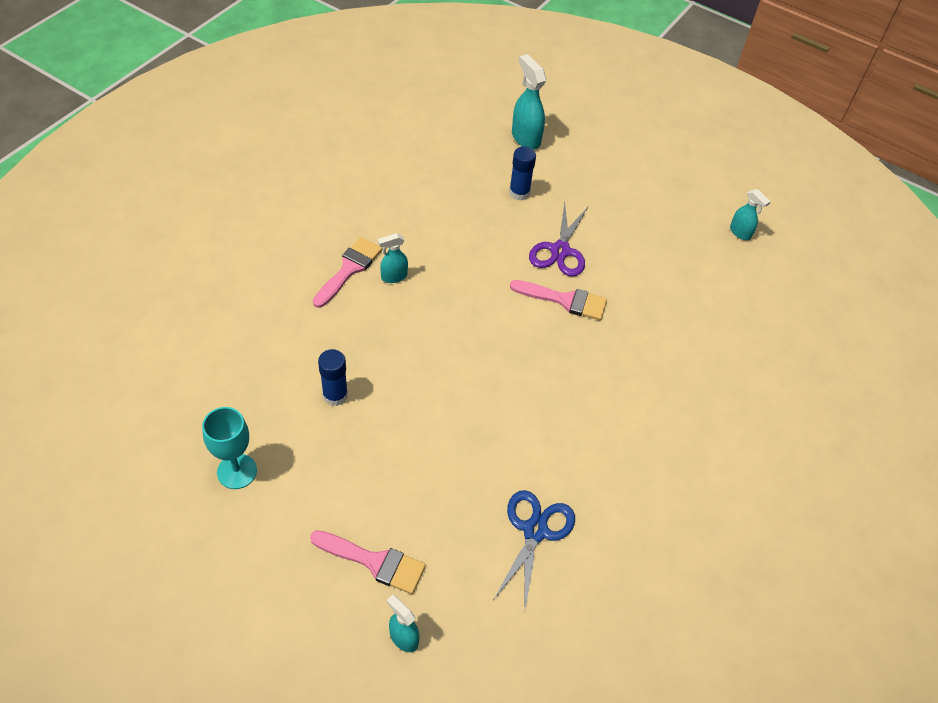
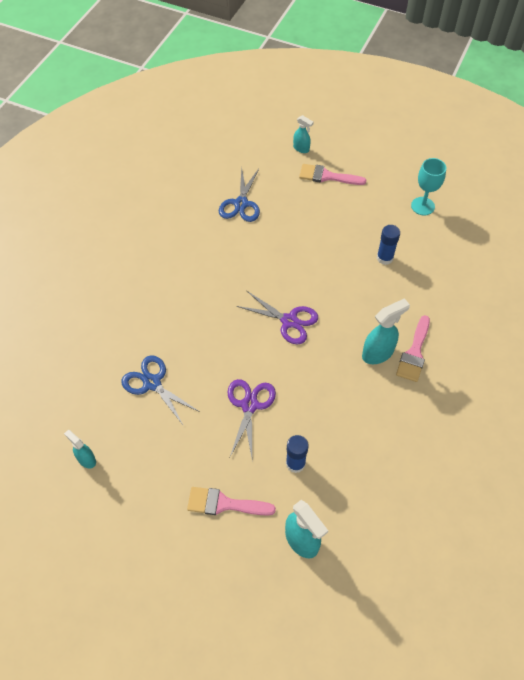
camera: 175 degrees right, 5 degrees up
(393, 277) = (378, 353): turquoise spray bottle -> turquoise spray bottle, size x1.66
(495, 333) = (289, 321): none -> purple scissors
(565, 300) = (240, 358): pink brush -> pink brush (224, 504)
(673, 292) = (152, 383): none -> blue scissors

